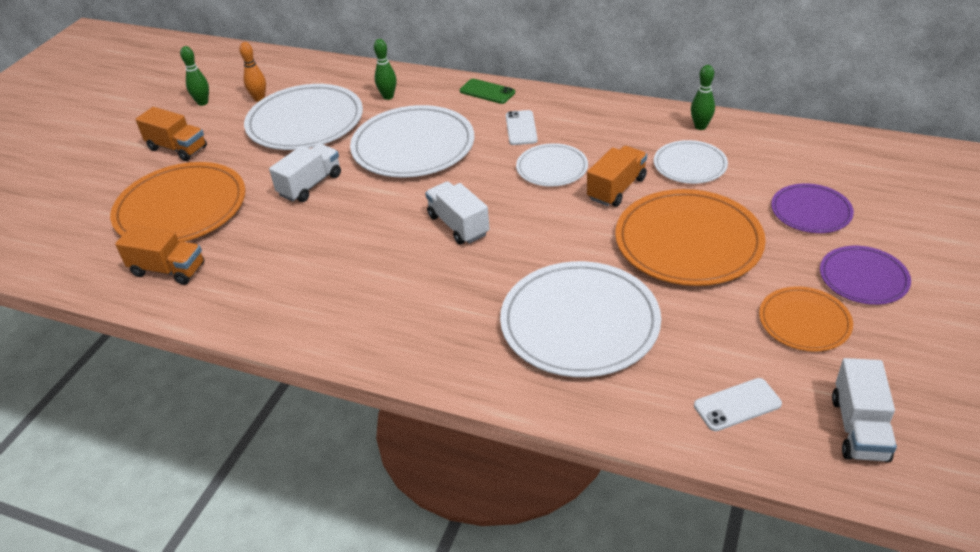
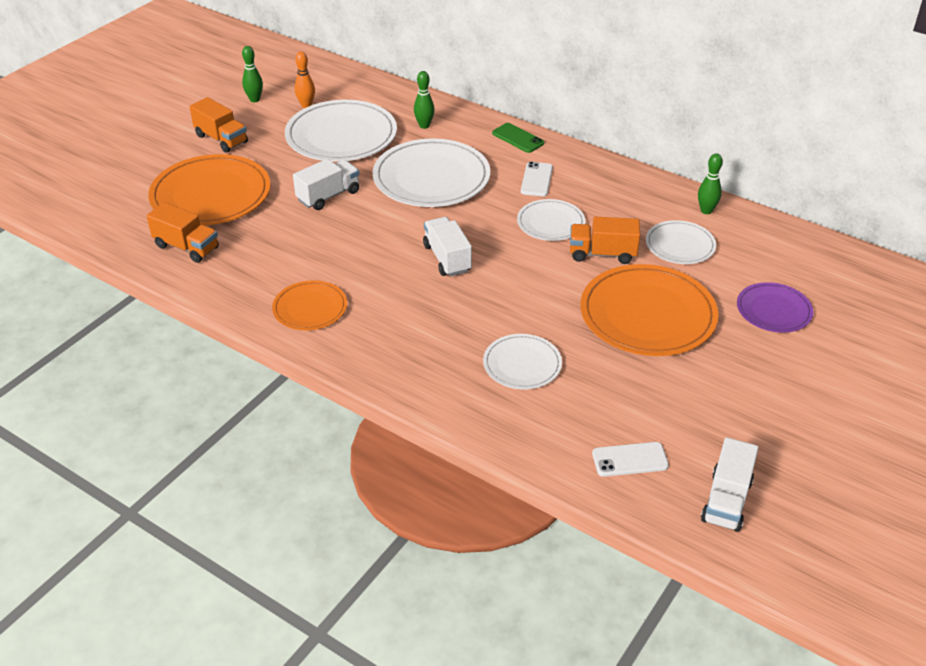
camera: 10 degrees right, 0 degrees up
(579, 323) = (522, 364): white plate -> white plate, size x0.55
(616, 189) = (602, 254): orange truck -> orange truck turned 135 degrees counterclockwise
(804, 322) = (721, 405): orange plate -> orange plate (310, 308)
(863, 278) = (793, 379): purple plate -> none

